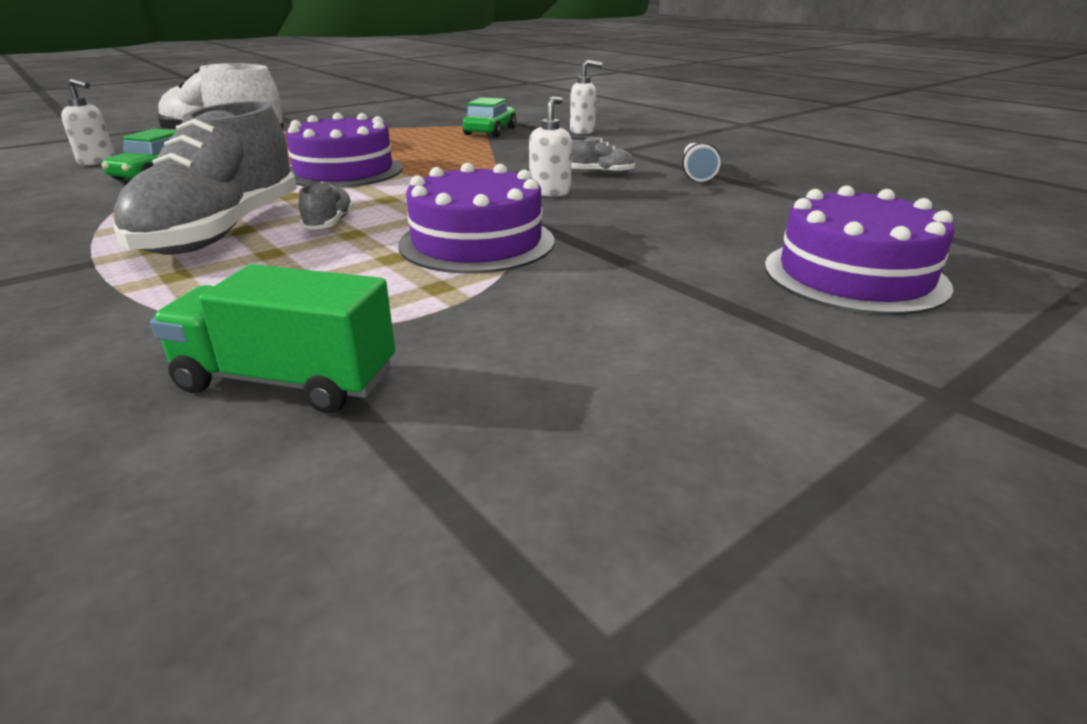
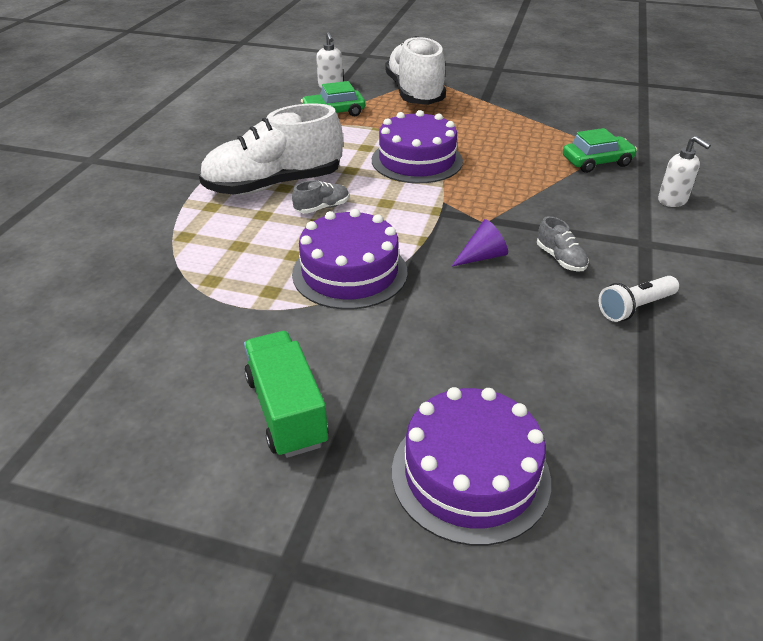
camera: 55 degrees right, 10 degrees up
(221, 232) = (274, 185): grey shoe -> white shoe
(286, 381) = (135, 301): green truck -> green truck (286, 410)
(550, 192) = (482, 256): white soap dispenser -> purple cone

